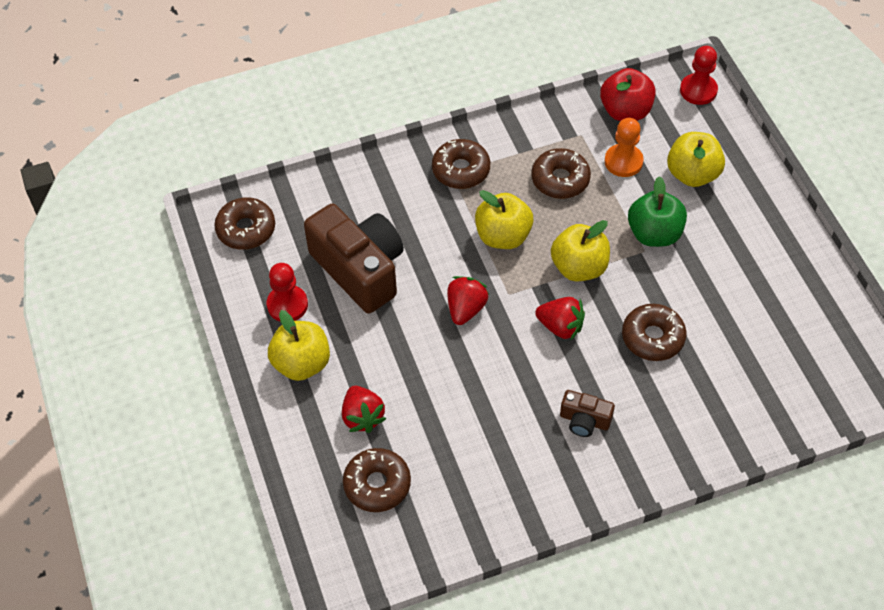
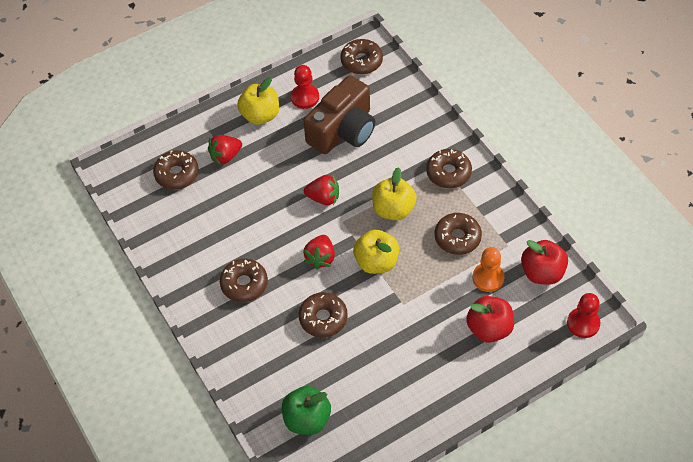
camera: 80 degrees right, 0 degrees up
(584, 420) = (244, 284): brown camera -> brown donut
(654, 234) = (421, 308): green apple -> green apple (307, 419)
(692, 174) = (489, 328): yellow apple -> red apple

